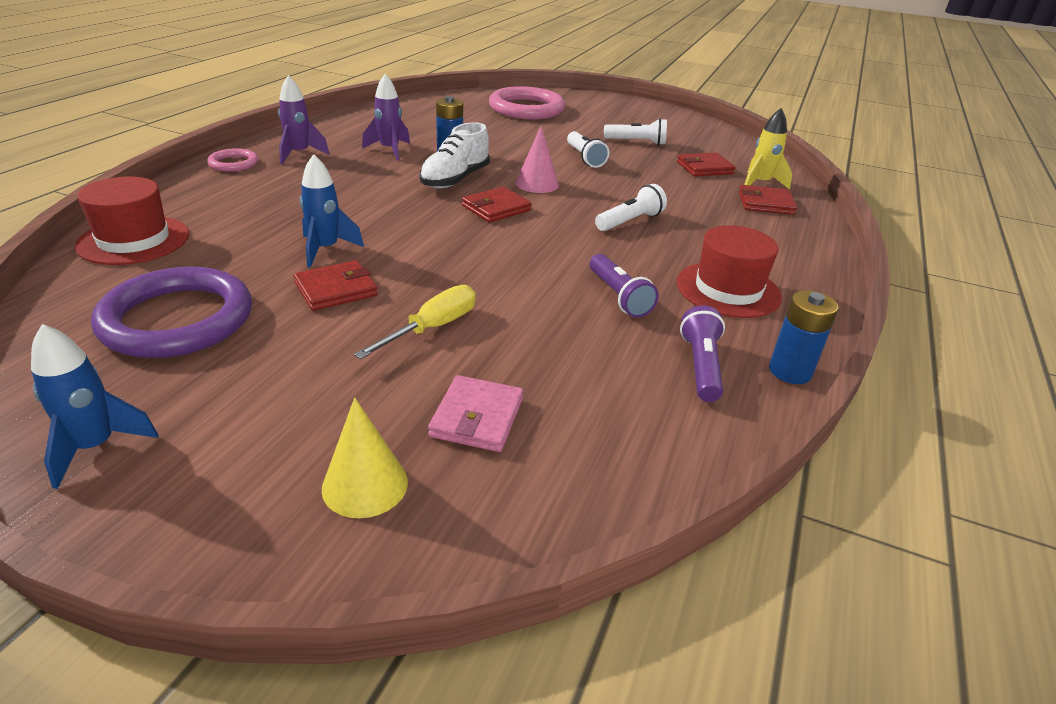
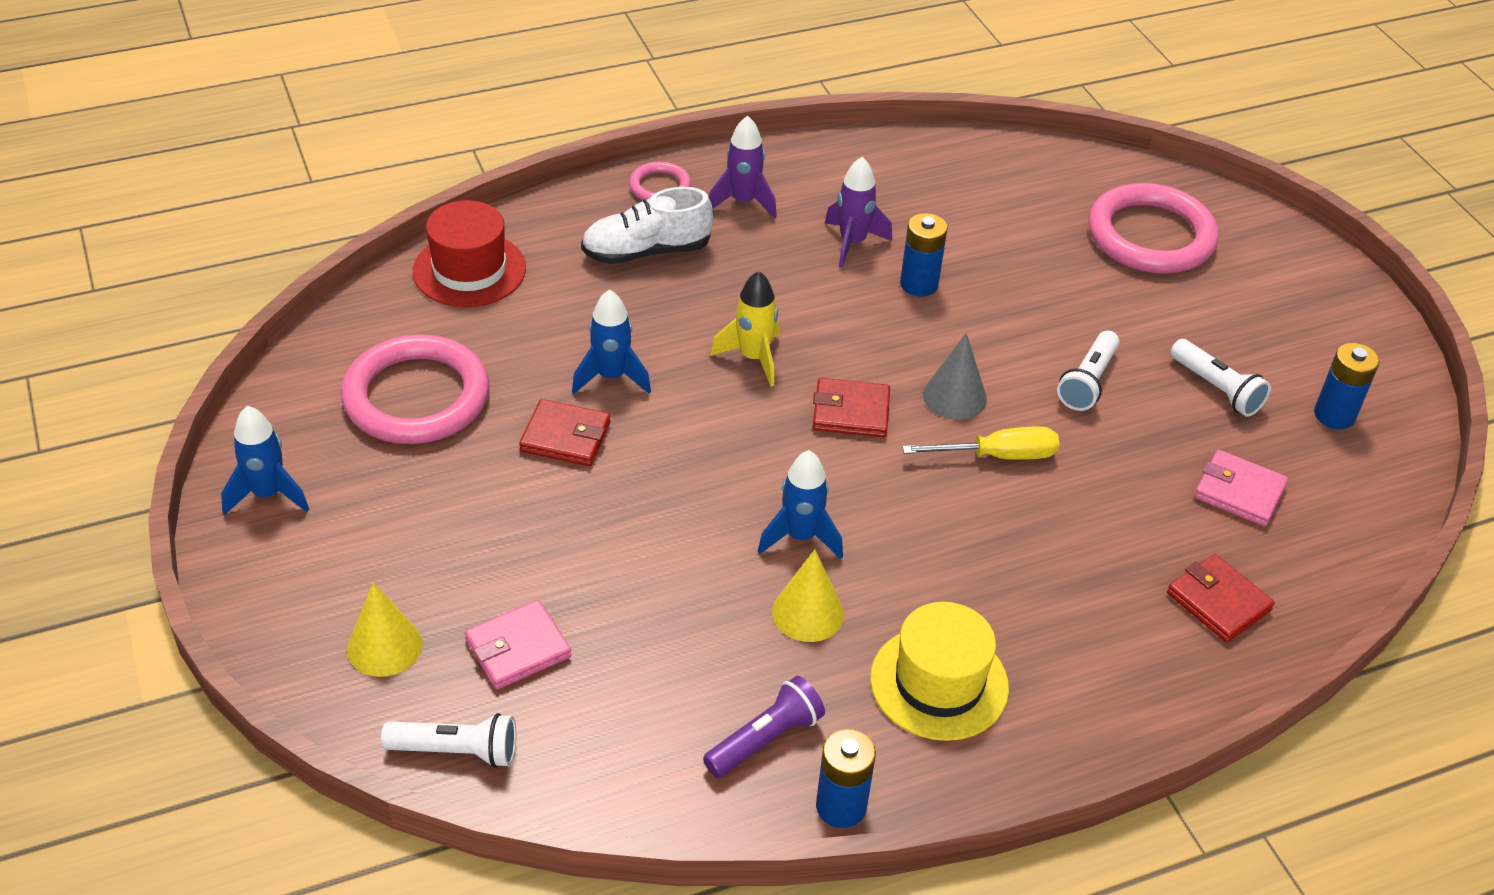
camera: 45 degrees right, 10 degrees up
(177, 319) = (416, 397): purple ring -> pink ring
(432, 328) = (592, 535): yellow screwdriver -> yellow screwdriver (998, 456)
(455, 179) = (865, 337): white shoe -> white shoe (646, 252)
(537, 184) = (954, 397): pink cone -> grey cone
(558, 267) = (800, 537): none -> blue rocket
(618, 296) = (808, 613): purple flashlight -> yellow cone
(629, 221) = (979, 522): white flashlight -> white flashlight (456, 751)
(689, 134) = (1334, 415): none -> blue battery
(704, 168) = (1239, 492): red wallet -> pink wallet
(728, 289) = (939, 683): red hat -> yellow hat
(760, 184) = (1275, 566): yellow rocket -> yellow rocket (753, 358)

